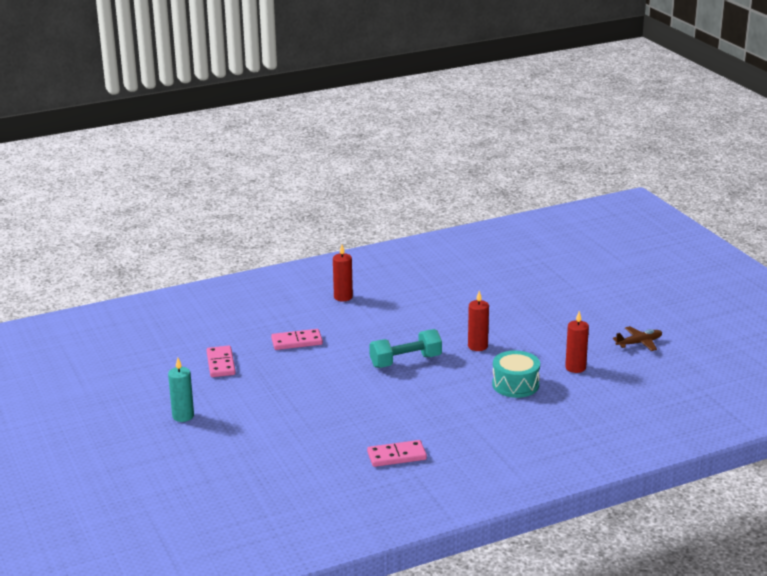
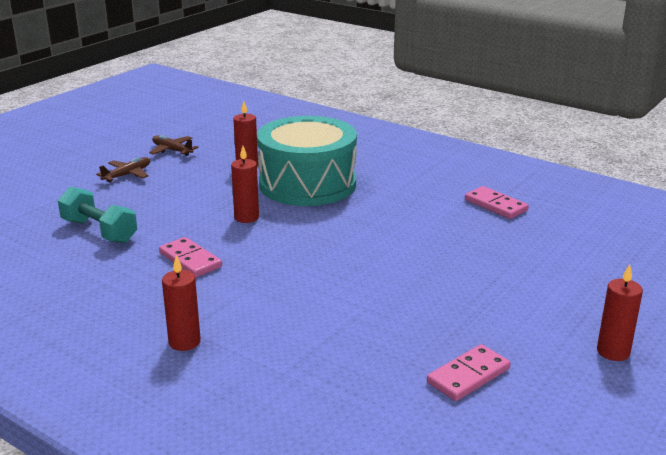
camera: 120 degrees left, 0 degrees up
(183, 416) = (613, 352): turquoise candle -> red candle
(297, 342) = (347, 335): pink domino -> pink domino (190, 260)
(405, 361) = (320, 247): turquoise dumbbell -> turquoise dumbbell (99, 231)
(515, 385) = (307, 184): turquoise drum -> turquoise drum, size x1.90
(598, 317) = (127, 175): none -> brown plane

